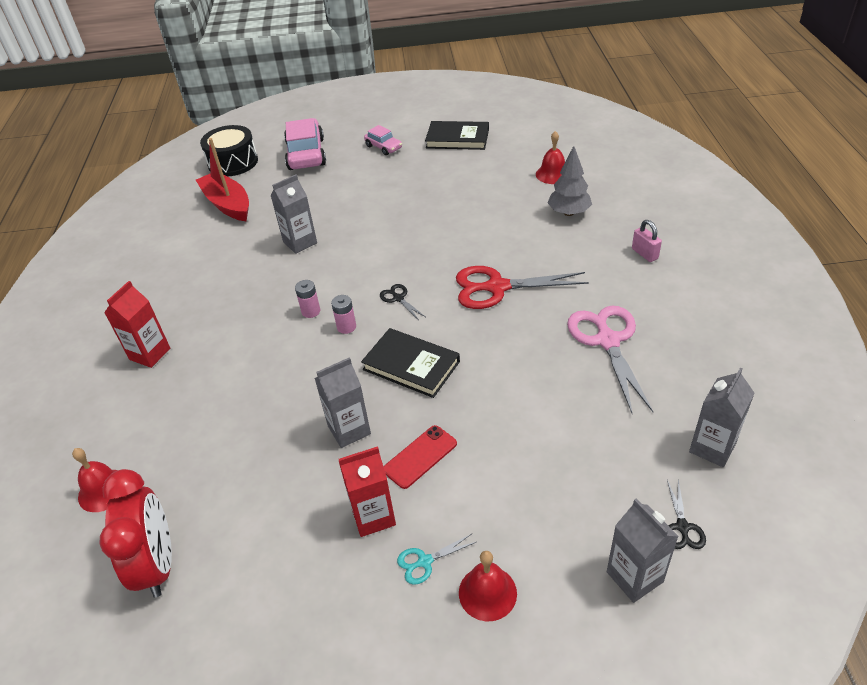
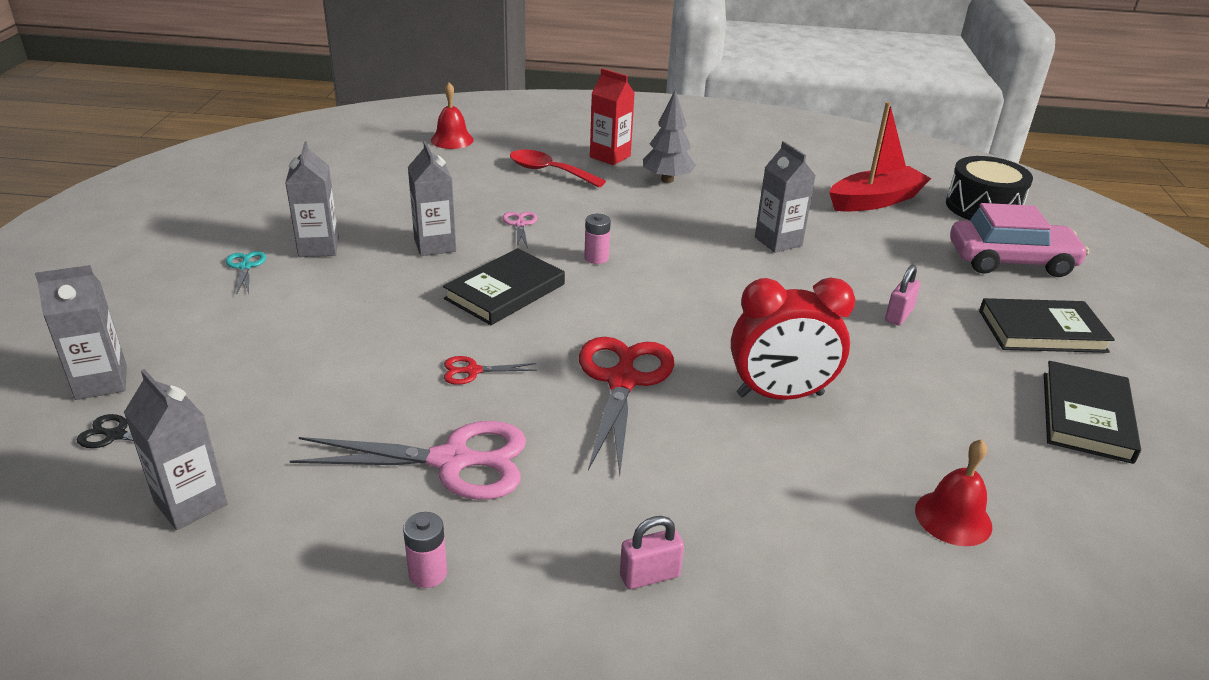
camera: 95 degrees right, 10 degrees down
(158, 564) = (359, 158): red clock -> red clock (780, 395)
(186, 389) = (549, 171): none -> red spoon
(299, 383) = (520, 224): none -> pink scissors
(311, 311) = (635, 239): pink battery -> pink battery (428, 573)
(373, 516) = (319, 247): red carton -> grey carton
(383, 147) = (1042, 331): pink car -> black book
(383, 191) = (898, 315): none -> pink padlock
(398, 298) = (634, 298): black scissors -> none
(420, 456) = (367, 280): red phone -> none
(487, 593) = (181, 293): red bell -> none
(517, 356) = (473, 371): none -> red scissors
(568, 213) = (808, 506): grey tree -> grey tree (667, 179)

